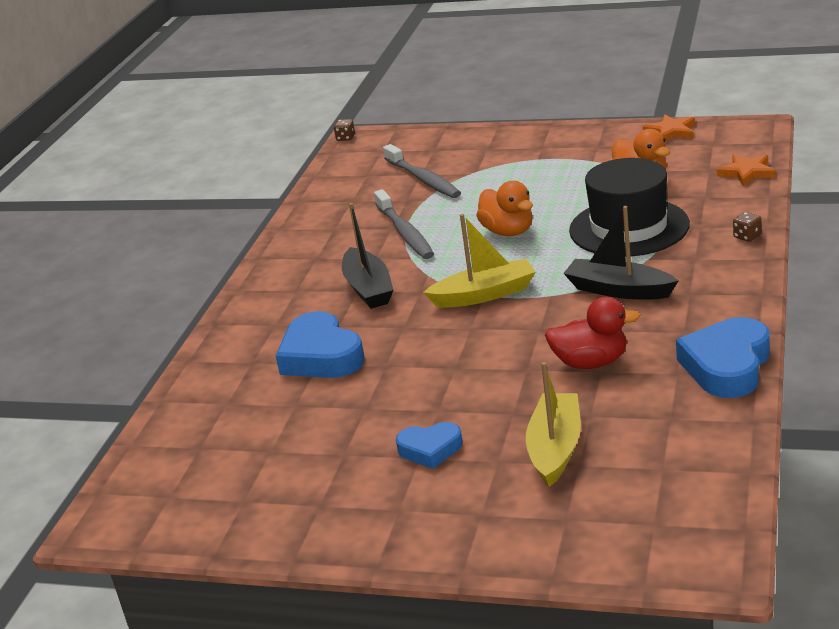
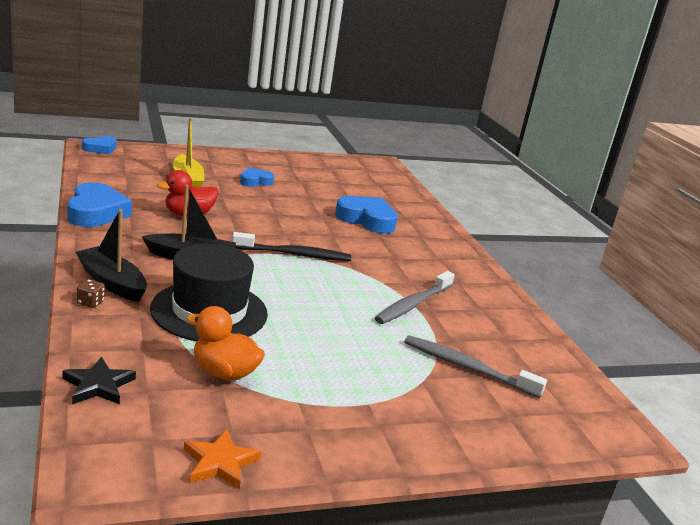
camera: 140 degrees right, 5 degrees down
(345, 138) = (641, 434): brown dice -> none
(368, 289) = (387, 259): black boat -> black boat (112, 282)
(405, 233) = (413, 304): grey toothbrush -> grey toothbrush turned 90 degrees counterclockwise
(484, 295) = (294, 254): yellow boat -> black toothbrush
(508, 231) = (321, 306): orange duck -> none
(697, 557) = (100, 148): none -> blue heart
(747, 172) = (98, 385): orange star -> black star

